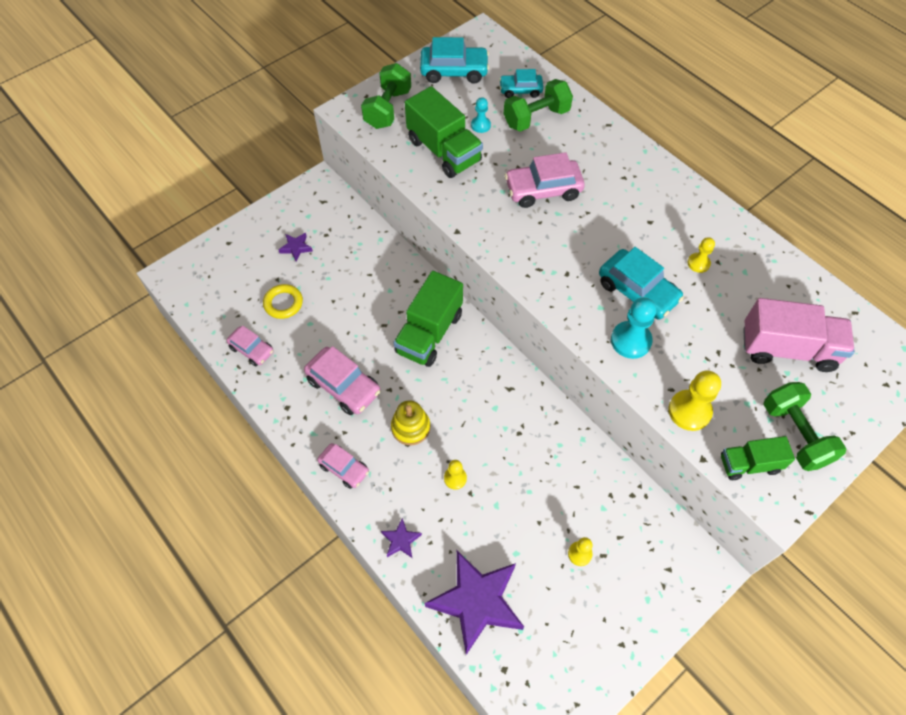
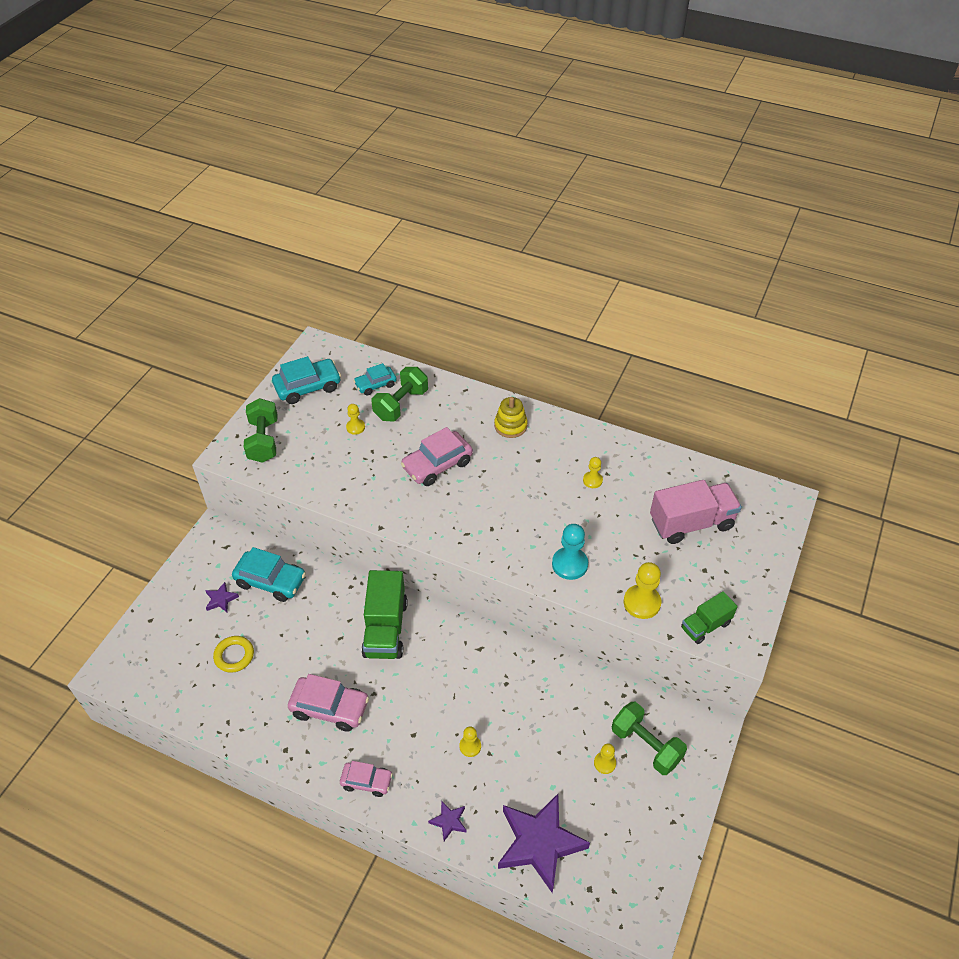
camera: 25 degrees left, 10 degrees down
(252, 349) = (224, 711): pink car -> none
(410, 427) = (409, 719): yellow stacking toy -> yellow stacking toy (510, 426)
(444, 151) = (334, 461): green truck -> none
(480, 125) = (355, 427): turquoise pawn -> yellow pawn
(637, 291) = (556, 522): turquoise car -> turquoise car (271, 581)
(794, 434) = (727, 588): green dumbbell -> green dumbbell (646, 745)

